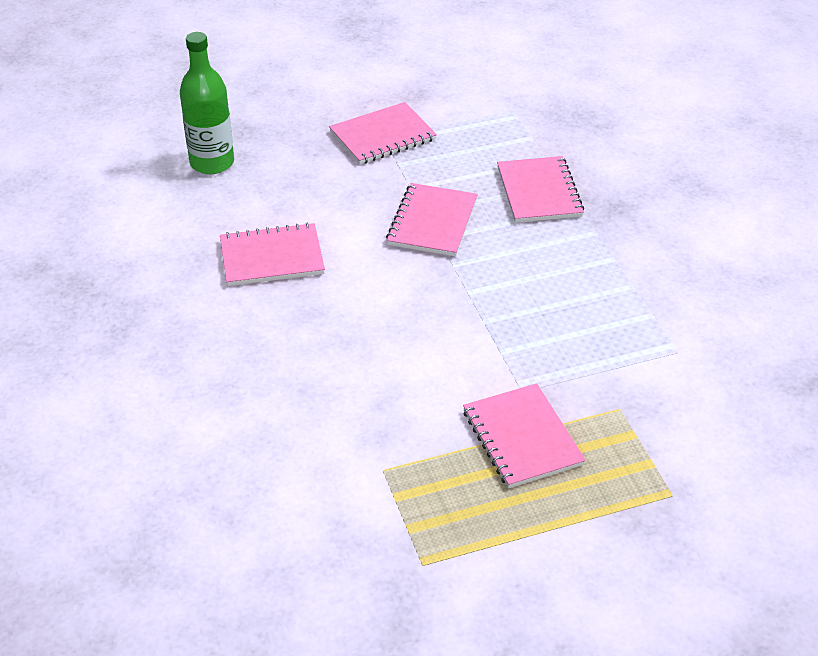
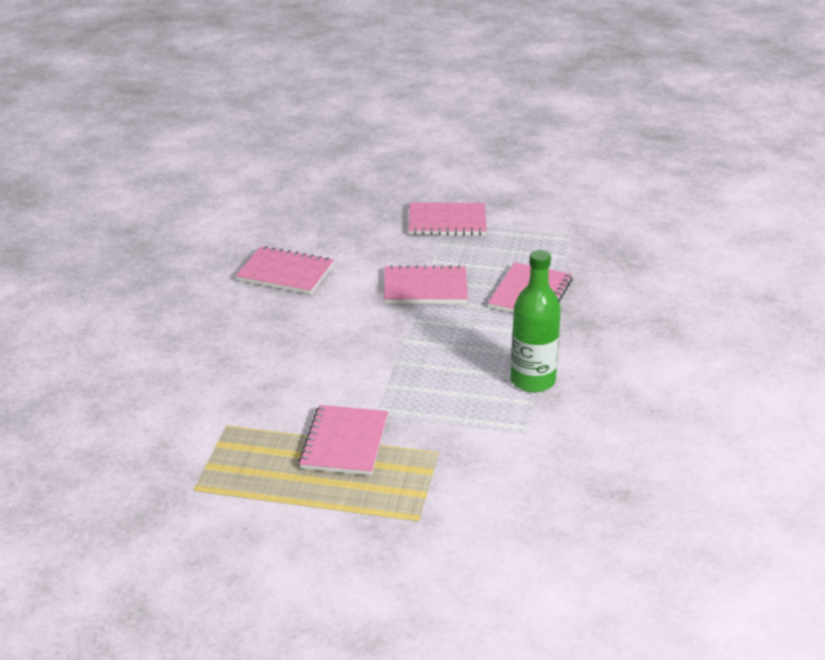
camera: 30 degrees right, 10 degrees down
(212, 163) = (304, 203): green bottle -> green bottle (533, 381)
(432, 222) = (425, 288): pink notebook -> pink notebook turned 45 degrees clockwise

